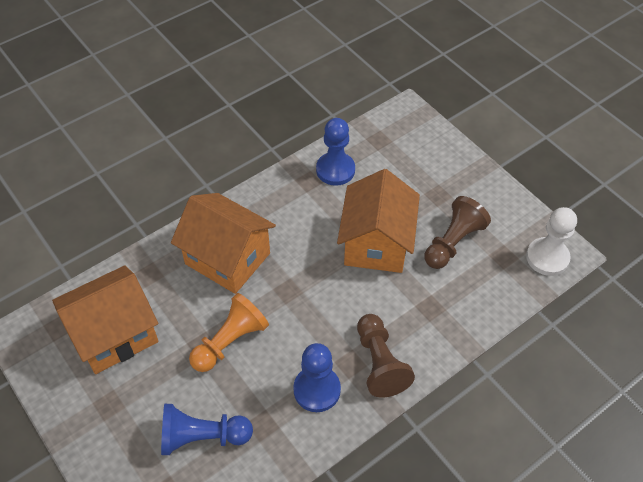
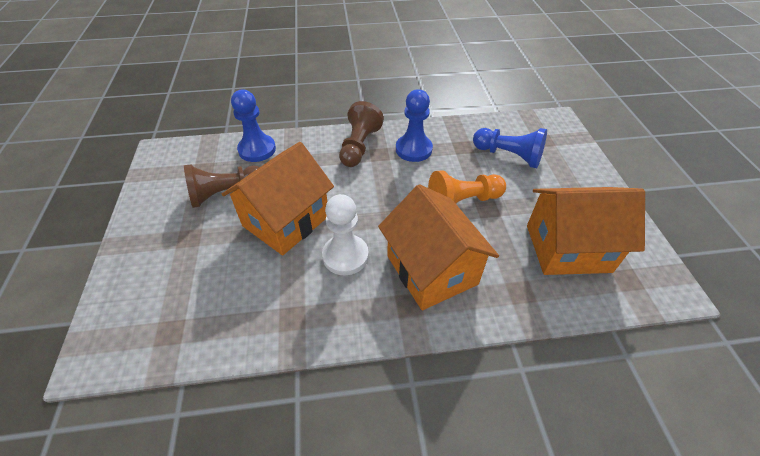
camera: 150 degrees left, 5 degrees down
(335, 170) = (252, 316): blue pawn -> blue pawn (257, 149)
(547, 258) = (176, 154): white pawn -> white pawn (345, 256)

